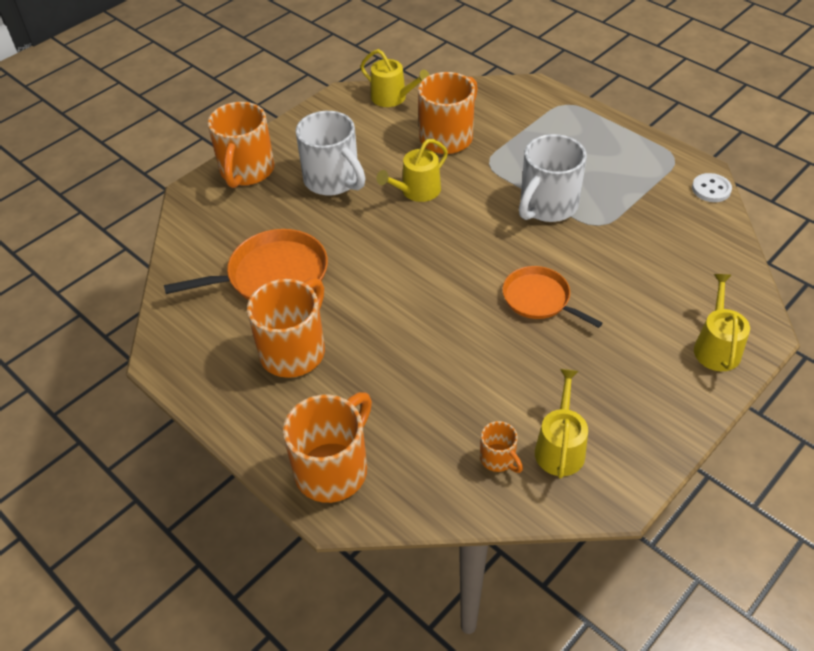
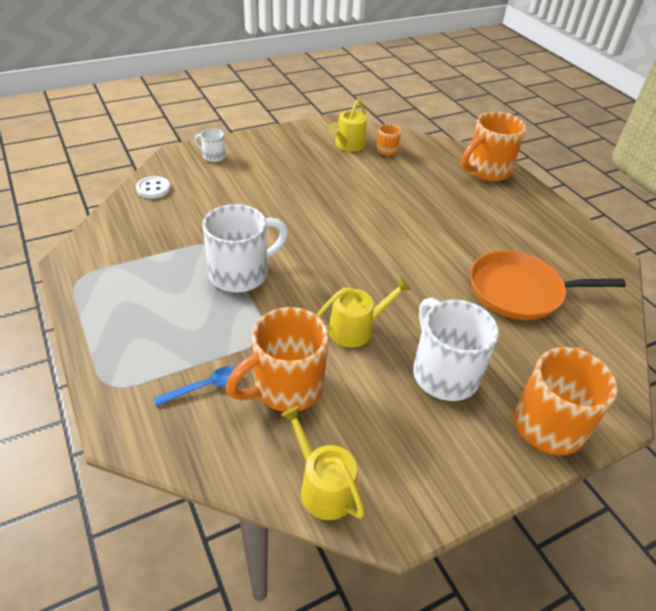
camera: 165 degrees left, 5 degrees down
(294, 350) = (505, 233): orange mug -> none
(503, 121) = (205, 387): none -> blue spoon
(539, 299) = (305, 211): orange pan -> none
(711, 189) = (86, 242): white button -> white button (153, 189)
(716, 347) = (213, 156): yellow watering can -> white mug

